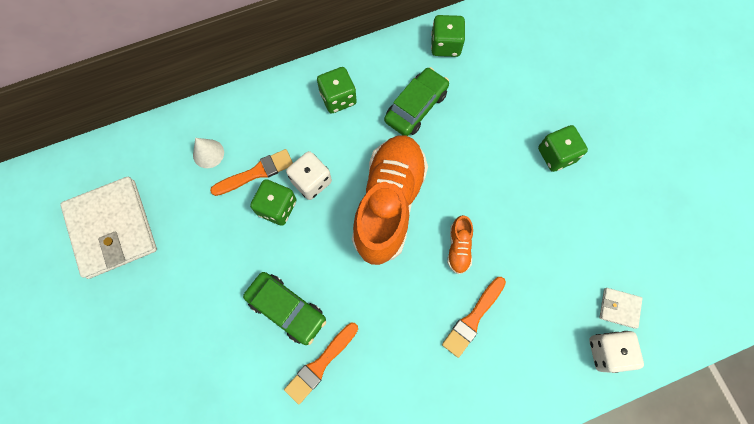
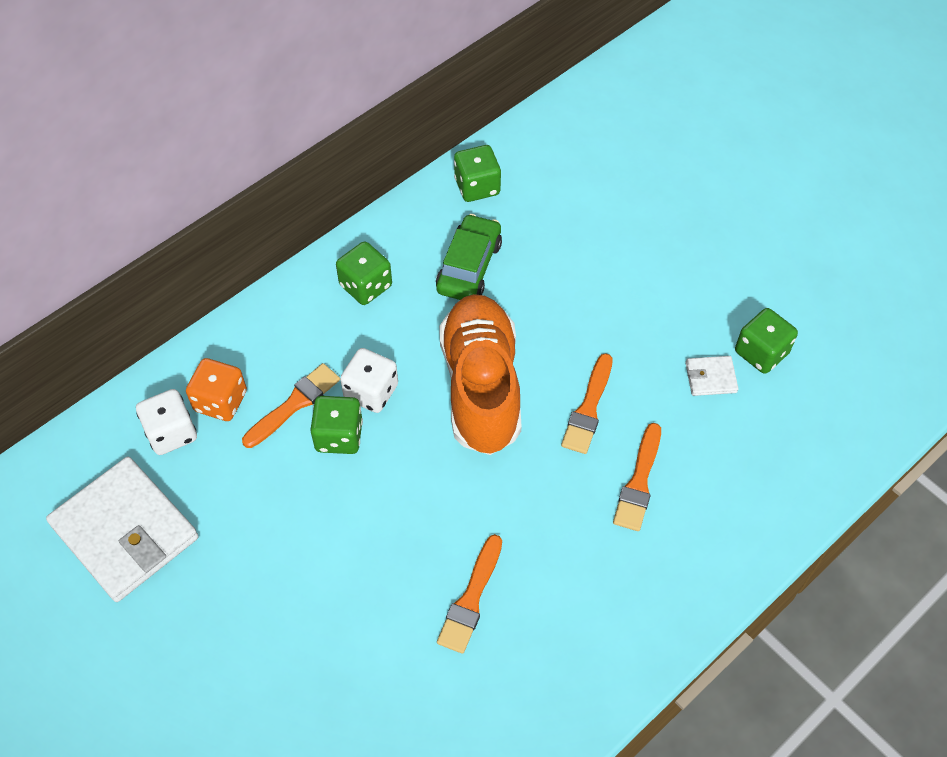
camera: 20 degrees left, 15 degrees down
(208, 153) = (220, 401): white cone -> orange dice
(287, 309) = (401, 549): green car -> none
(459, 248) = (588, 408): orange shoe -> orange brush
(556, 155) = (662, 269): green dice -> green dice (761, 352)
(607, 351) = (812, 465): white dice -> white dice (171, 433)
(619, 308) = (805, 413): white wallet -> white wallet (710, 377)

